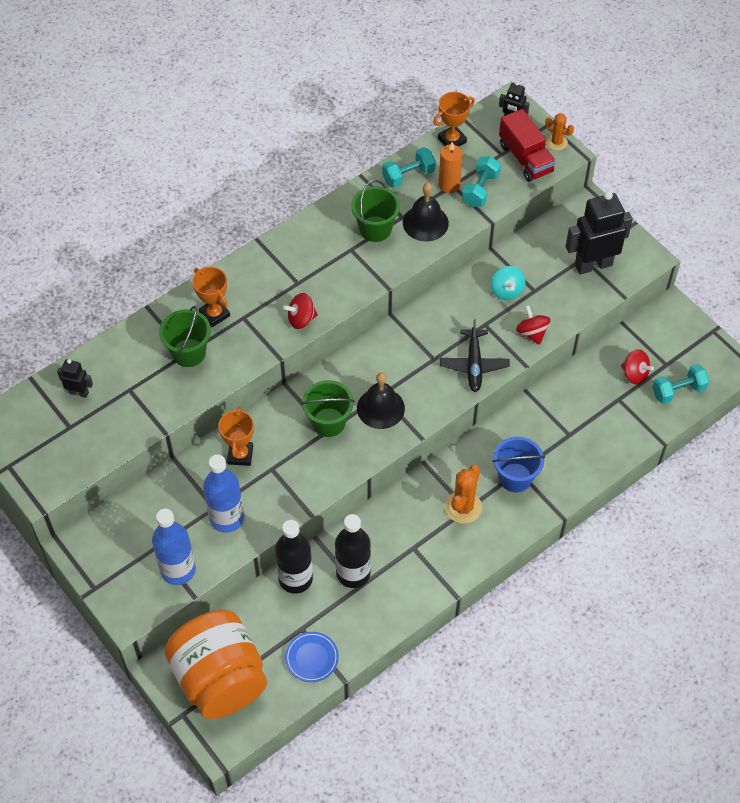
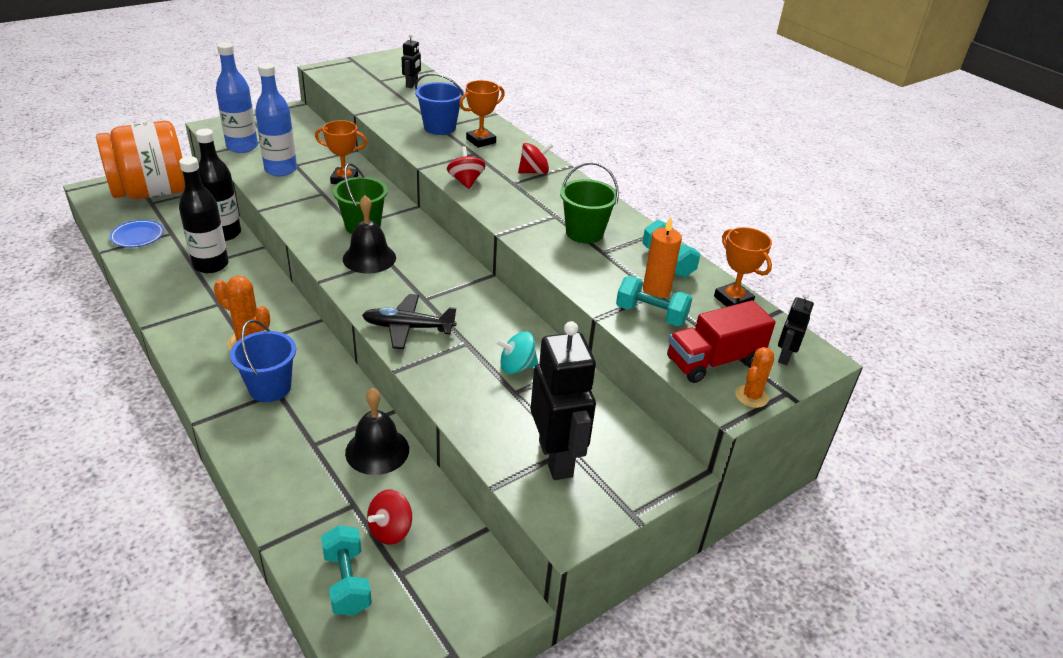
camera: 90 degrees right, 20 degrees down
(189, 352) = (439, 127): green bucket -> blue bucket
(425, 223) = (594, 267): black bell -> black bell (377, 450)
(532, 333) = (445, 381): red spinning top -> red spinning top (534, 172)

